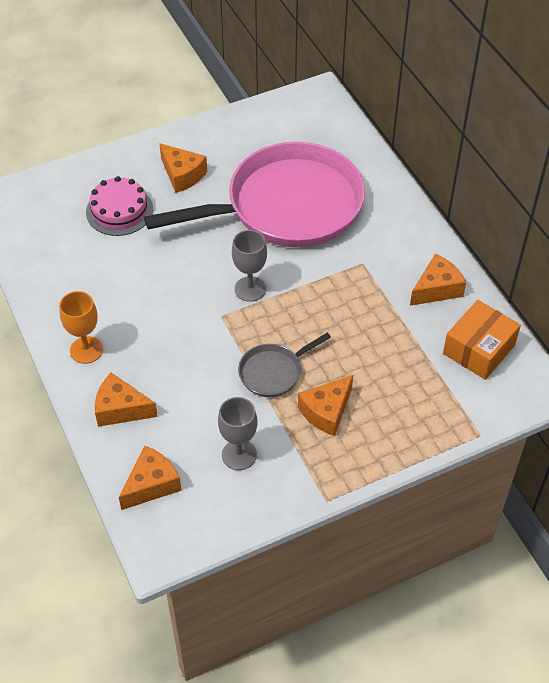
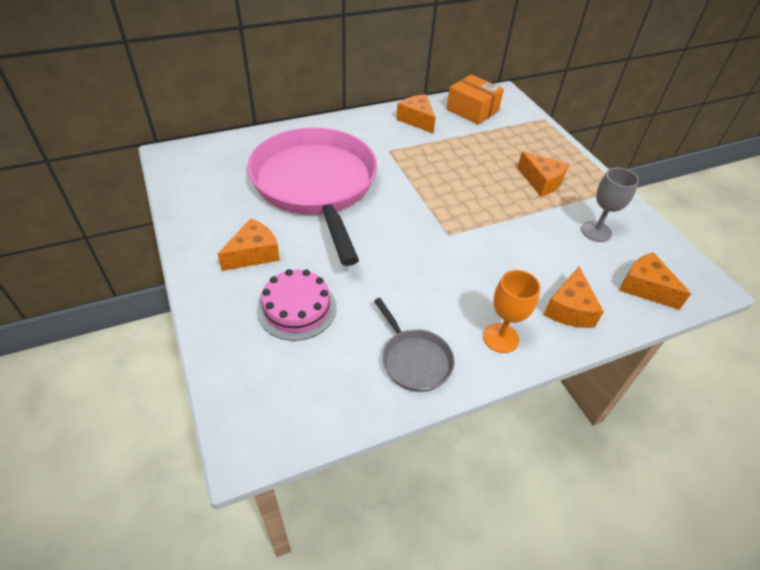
camera: 90 degrees left, 5 degrees down
(250, 289) = (416, 214): grey goblet -> none
(273, 372) = (508, 206): grey pan -> grey pan (414, 360)

